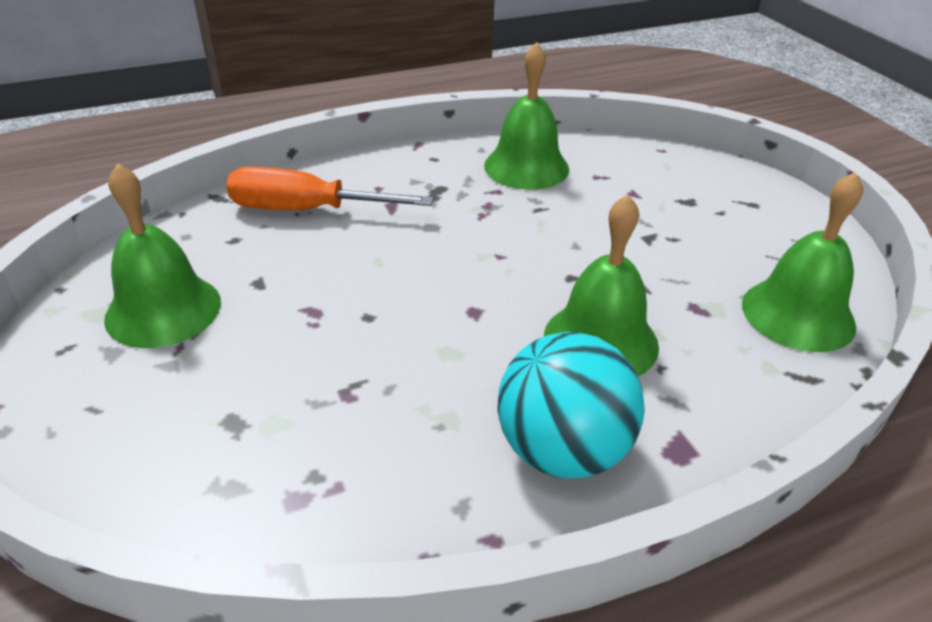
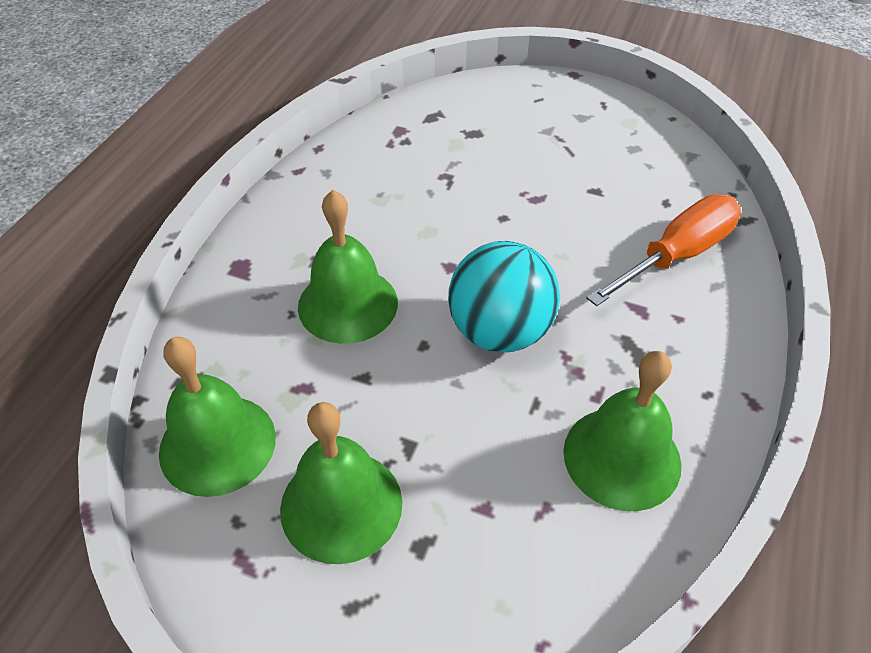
camera: 135 degrees right, 10 degrees up
(163, 310) = (605, 144): green bell -> green bell (341, 505)
(562, 451) = (304, 223): turquoise ball -> turquoise ball (500, 331)

